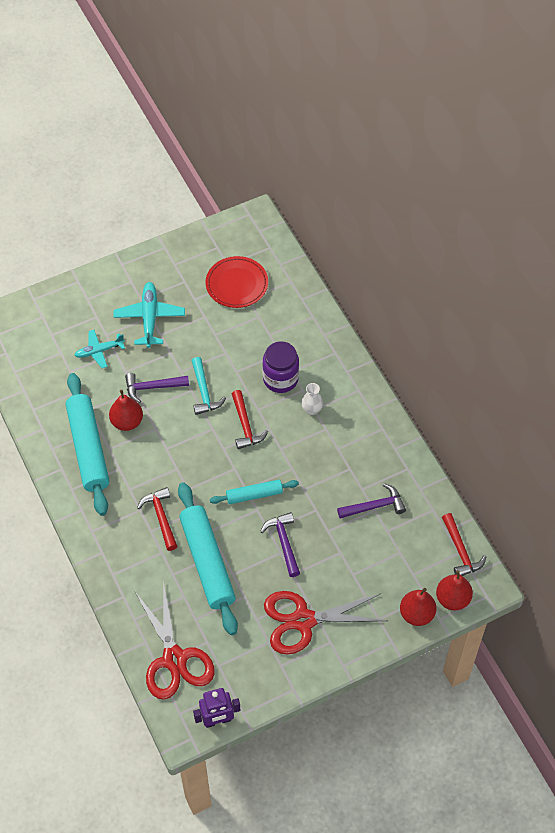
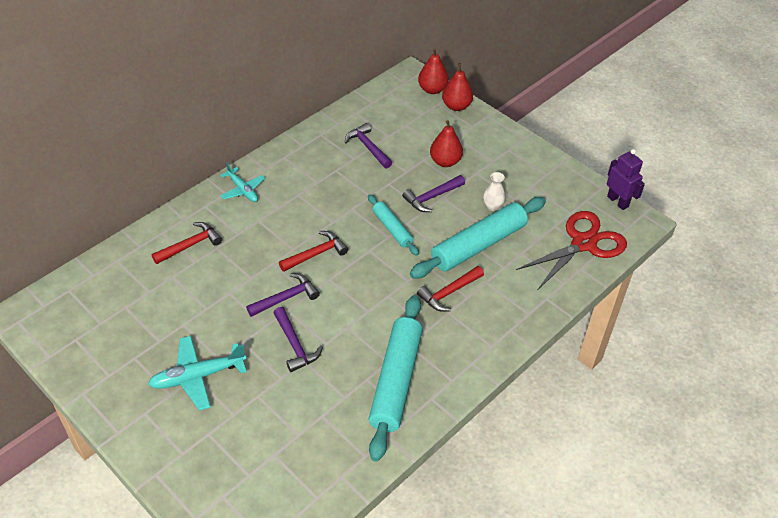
camera: 110 degrees left, 10 degrees down
(88, 448) = (396, 381): turquoise rolling pin -> turquoise rolling pin turned 45 degrees counterclockwise
(99, 351) = (260, 413): turquoise plane -> turquoise plane (242, 190)
(127, 422) = (348, 355): red pear -> red pear (445, 161)
(204, 392) = (286, 298): turquoise hammer -> purple hammer
(237, 284) = (130, 306): red plate -> none
(280, 379) = (250, 240): purple jar -> none
(303, 620) = (499, 169): red scissors -> none
(312, 410) = (280, 209): white vase -> white vase (492, 206)
(460, 551) = (387, 92): red hammer -> red hammer (190, 245)

